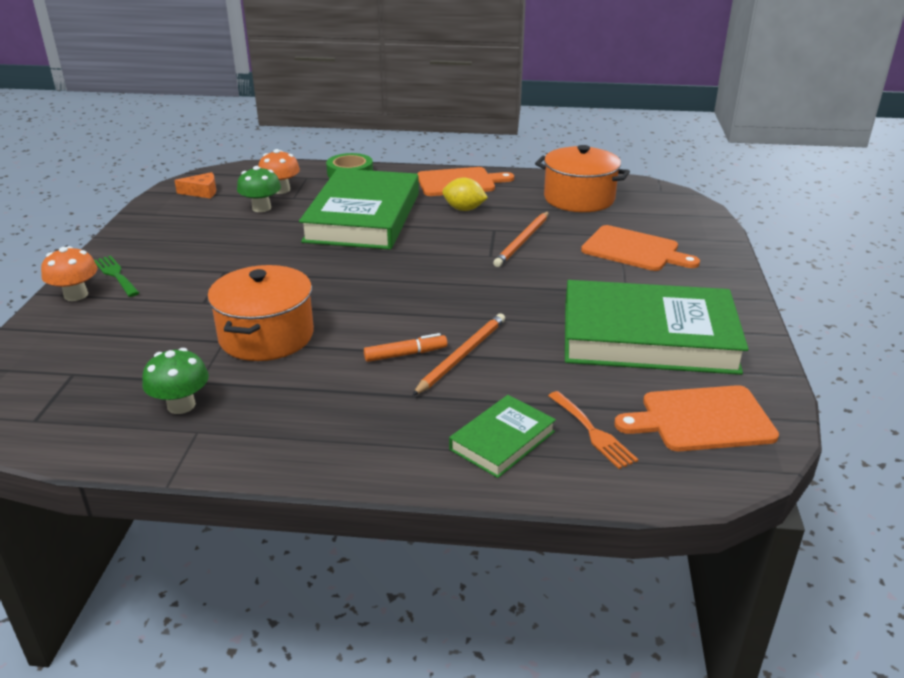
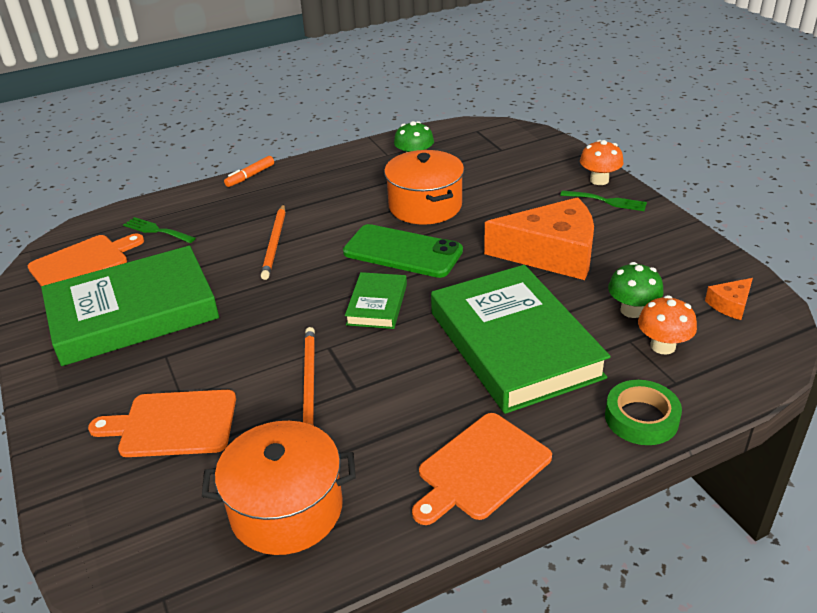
camera: 150 degrees right, 5 degrees up
(241, 254) = (551, 253): none -> orange cheese
(351, 300) = (402, 252): none -> green phone
(405, 354) = (316, 230): orange marker -> orange marker (250, 176)
(464, 209) = (420, 409): yellow lemon -> none
(502, 440) = (211, 207): green book -> green book (377, 304)
(593, 432) = (156, 230): orange fork -> green fork

